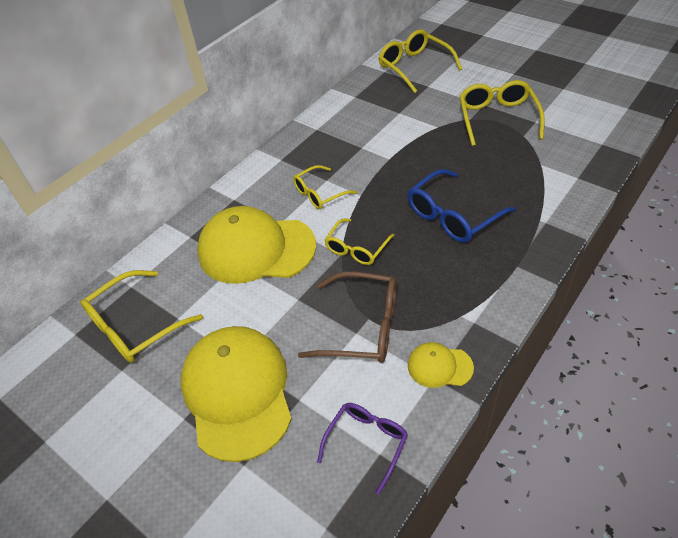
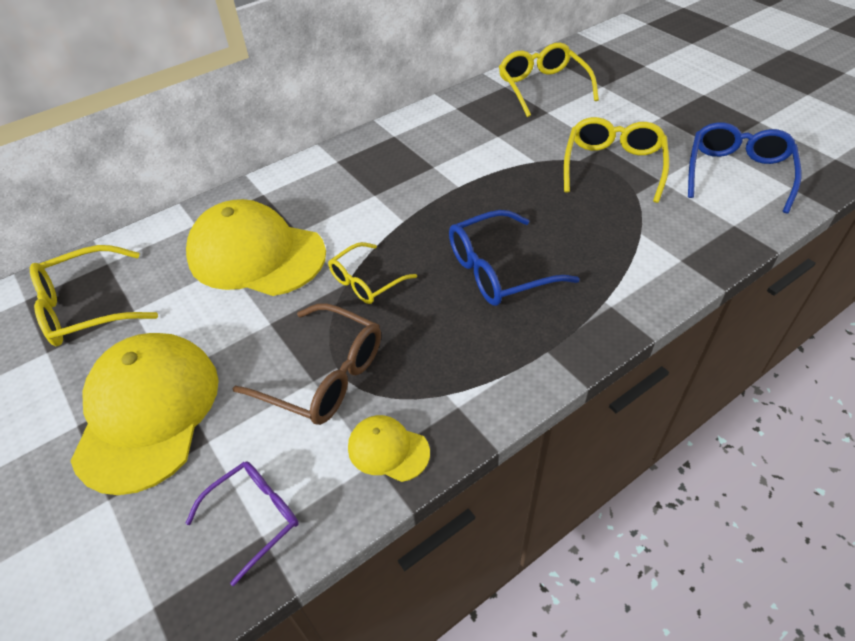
camera: 15 degrees right, 0 degrees up
(319, 194) = (358, 209): yellow glasses -> none
(587, 105) = (737, 173): none -> blue glasses

